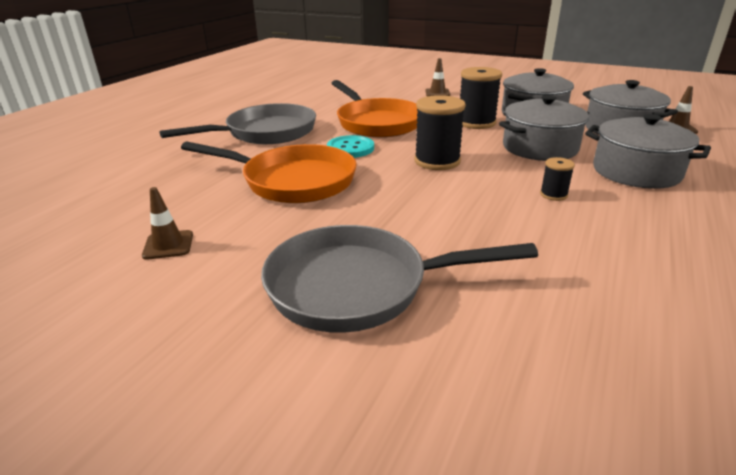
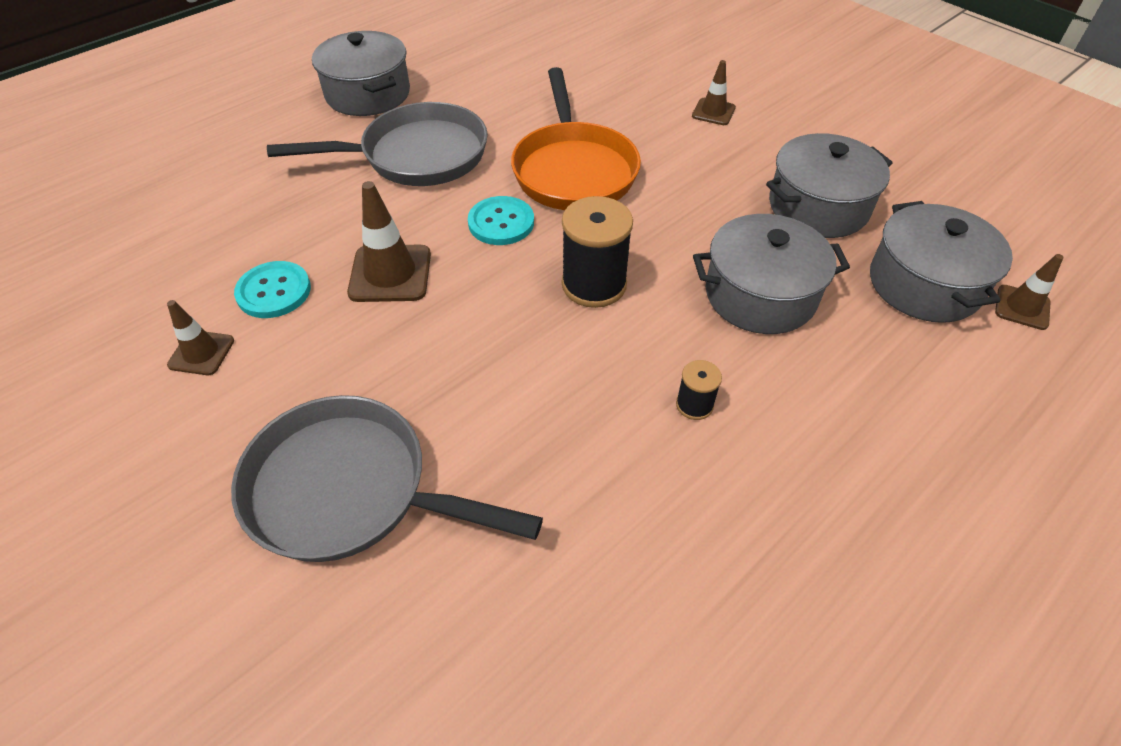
camera: 20 degrees right, 20 degrees up
(207, 204) = (274, 291): none -> turquoise button
(292, 181) = (390, 274): orange pan -> brown traffic cone
(476, 123) = (714, 207): black spool -> none
(636, 172) = (854, 393): grey pot -> grey pot (368, 94)

